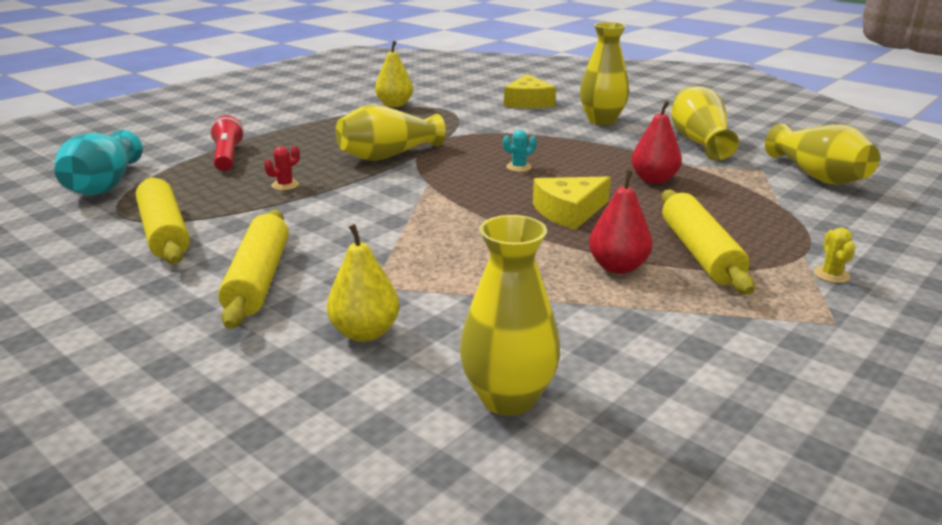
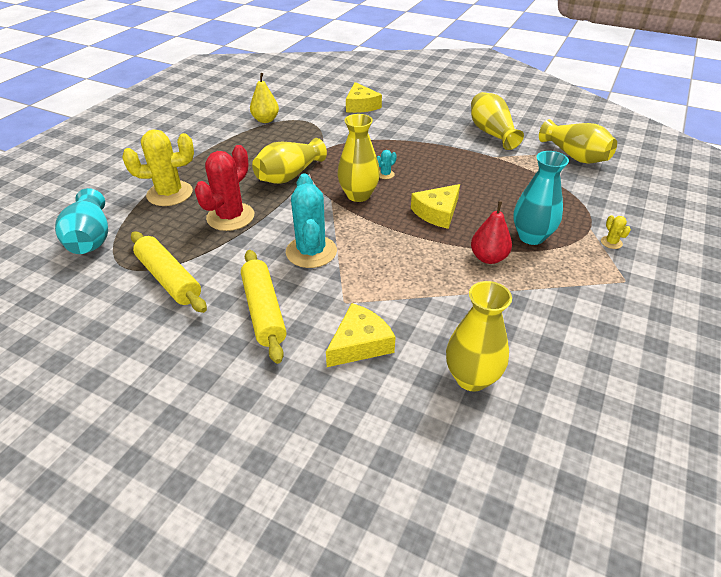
camera: 15 degrees left, 15 degrees up
(228, 157) = (170, 194): red flashlight -> yellow cactus
(285, 185) = (230, 217): red cactus -> red cactus, size x2.40
(364, 230) = (311, 252): none -> turquoise cactus
(365, 332) = (360, 343): yellow pear -> yellow cheese
(601, 121) = (420, 119): yellow vase -> yellow vase (358, 195)
(654, 180) = (477, 174): red pear -> none
(699, 253) = (531, 237): yellow rolling pin -> turquoise vase

